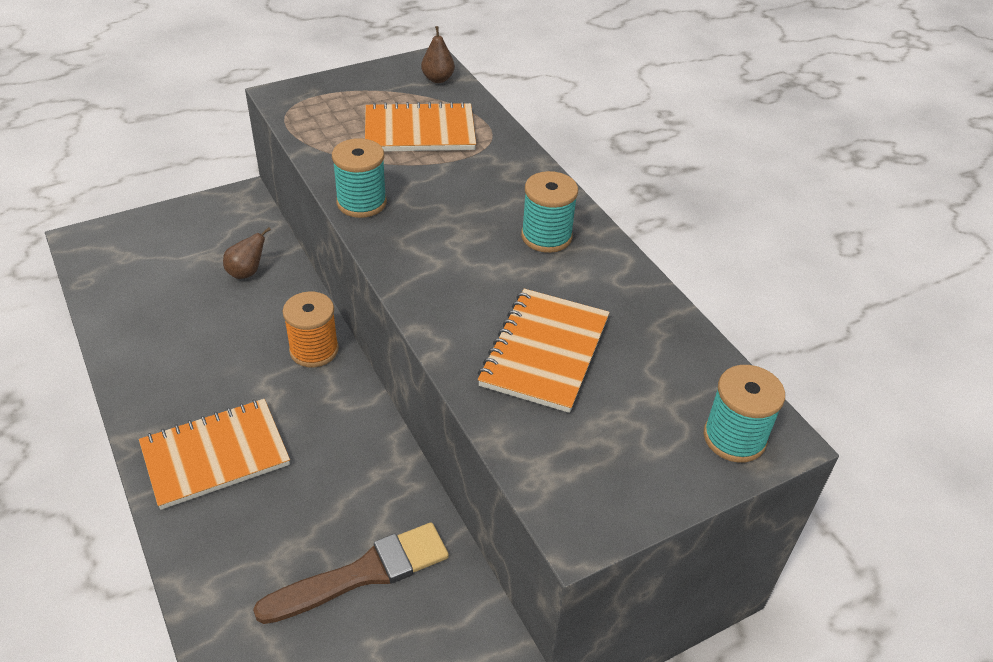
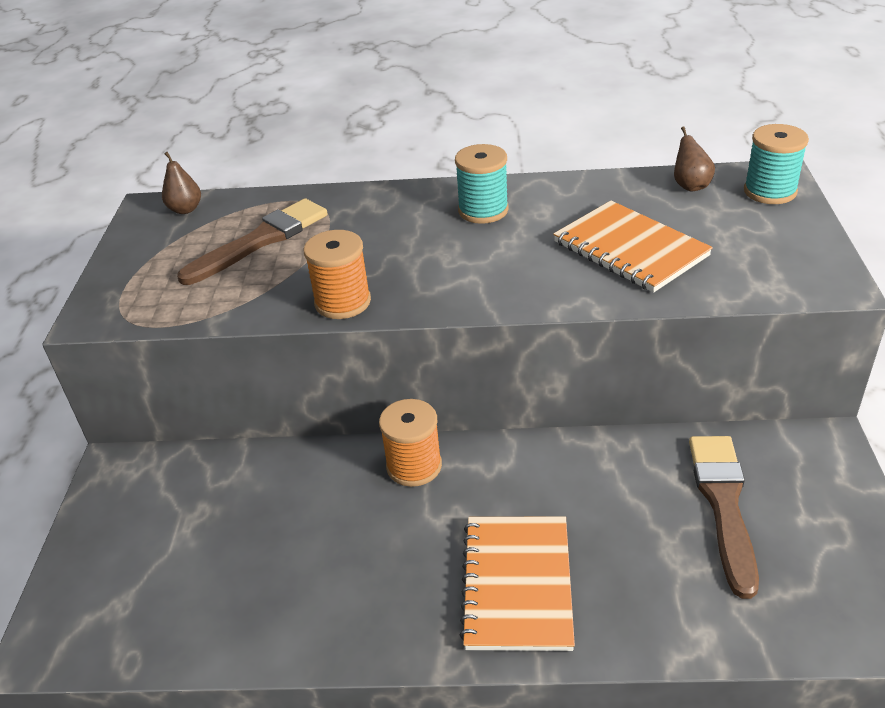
camera: 55 degrees left, 5 degrees down
(247, 272) = (249, 492): brown pear -> brown pear (690, 186)
(361, 203) = (343, 302): turquoise spool -> orange spool
(419, 131) = (261, 240): orange notebook -> brown brush

